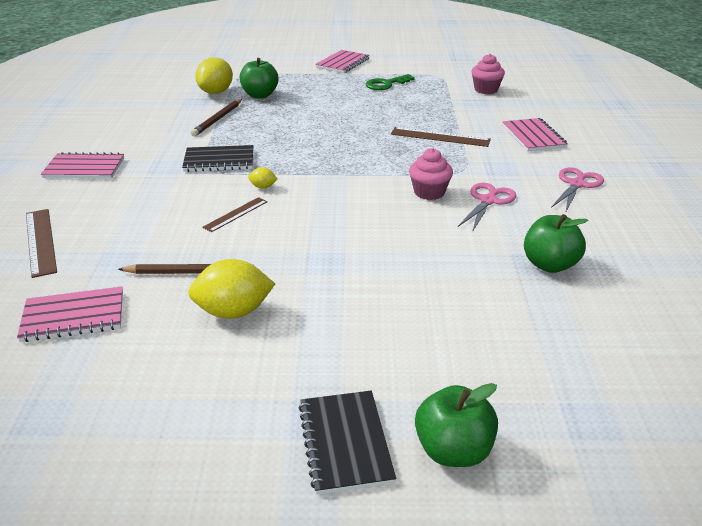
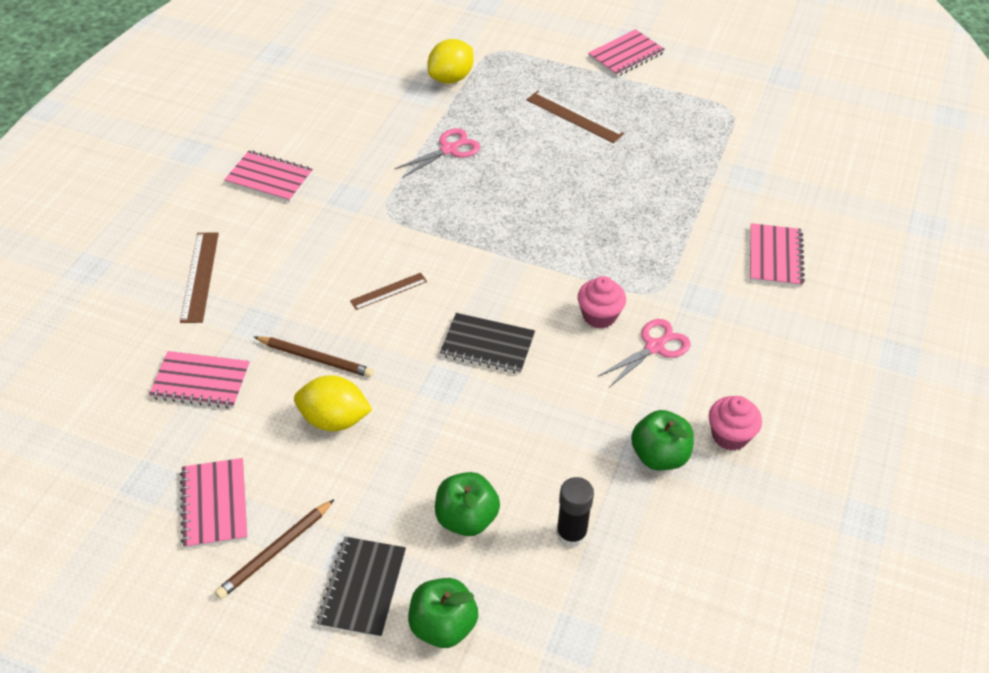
camera: 20 degrees right, 15 degrees up
(134, 415) = (214, 504): none -> pink notebook
(218, 119) = (432, 130): brown pencil -> brown pencil (275, 551)
(219, 161) = (406, 203): black notebook -> black notebook (487, 345)
(260, 95) = (497, 96): green apple -> green apple (466, 518)
(263, 187) = (432, 258): yellow lemon -> none
(386, 84) = (656, 112): green key -> none
(440, 137) = (665, 228): brown ruler -> brown ruler (574, 117)
(486, 90) = (774, 153): pink cupcake -> pink cupcake (730, 435)
(520, 338) = (571, 534): none -> black glue stick
(577, 184) = (770, 351): pink scissors -> pink scissors (449, 149)

